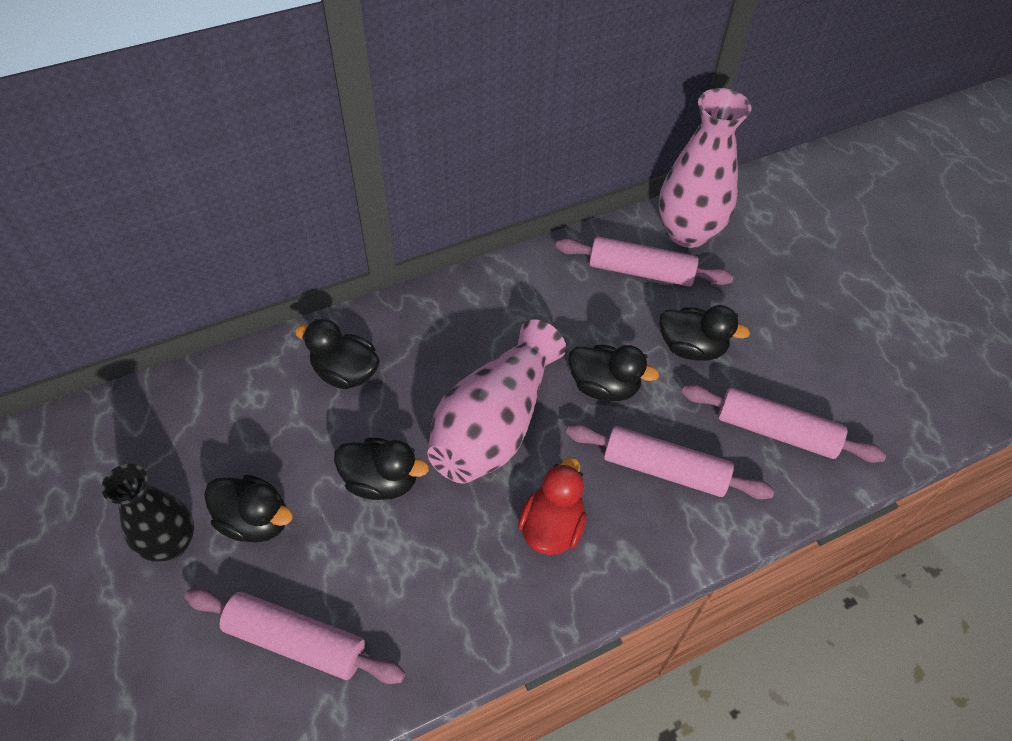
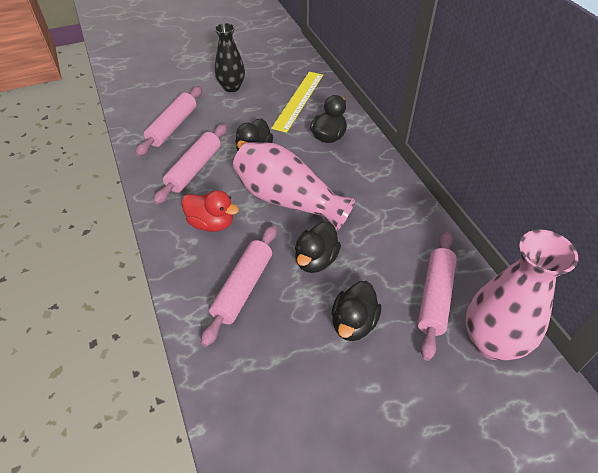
camera: 95 degrees right, 5 degrees down
(237, 420) = (298, 100): none -> yellow ruler
(255, 521) = (238, 110): black duck -> none
(776, 431) = (267, 372): pink rolling pin -> pink rolling pin (194, 169)

